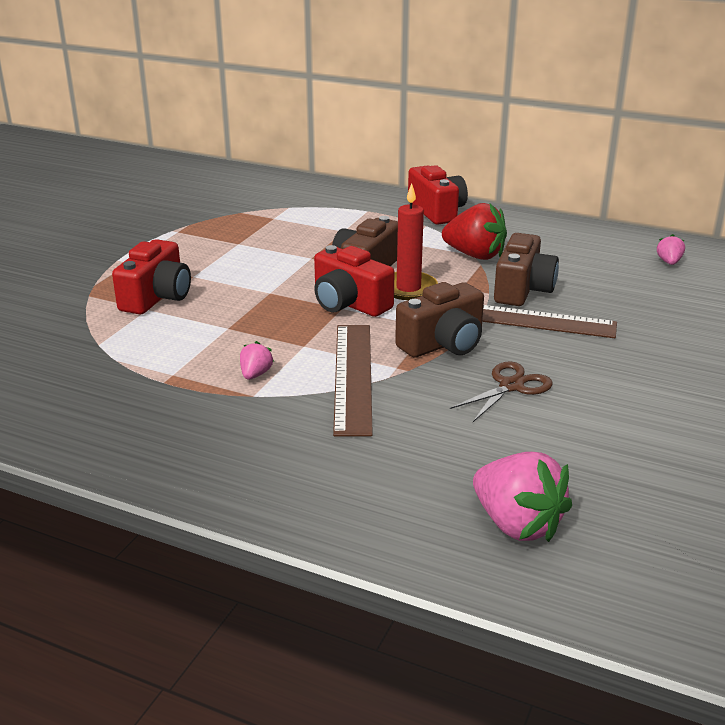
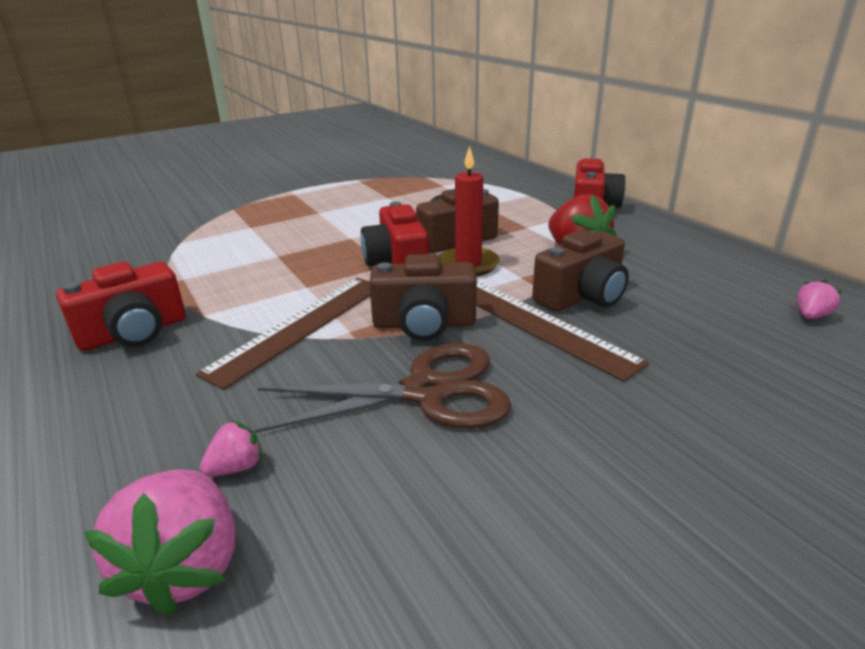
camera: 35 degrees right, 0 degrees up
(157, 297) = (270, 221): red camera -> red camera (134, 332)
(255, 374) = (233, 298): pink strawberry -> pink strawberry (236, 467)
(511, 386) = (427, 392): brown scissors -> brown scissors, size x1.68

